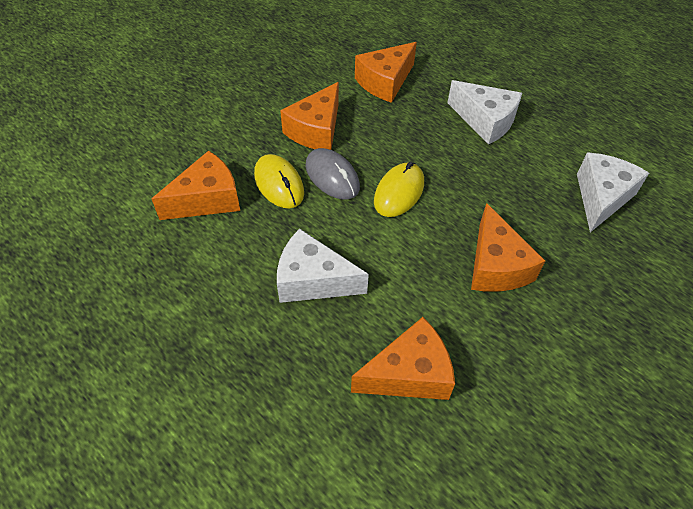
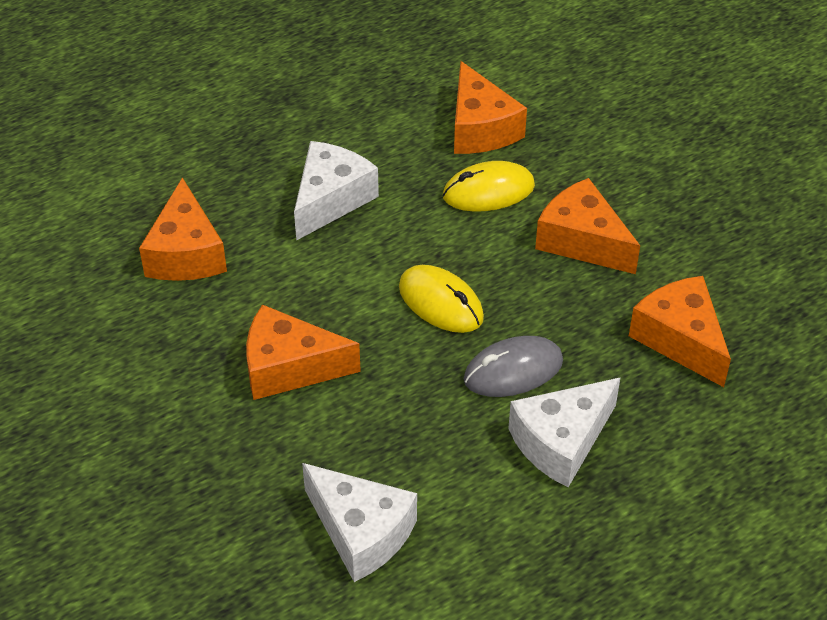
camera: 105 degrees right, 5 degrees down
(332, 176) = (487, 242): grey mouse -> grey mouse (513, 370)

